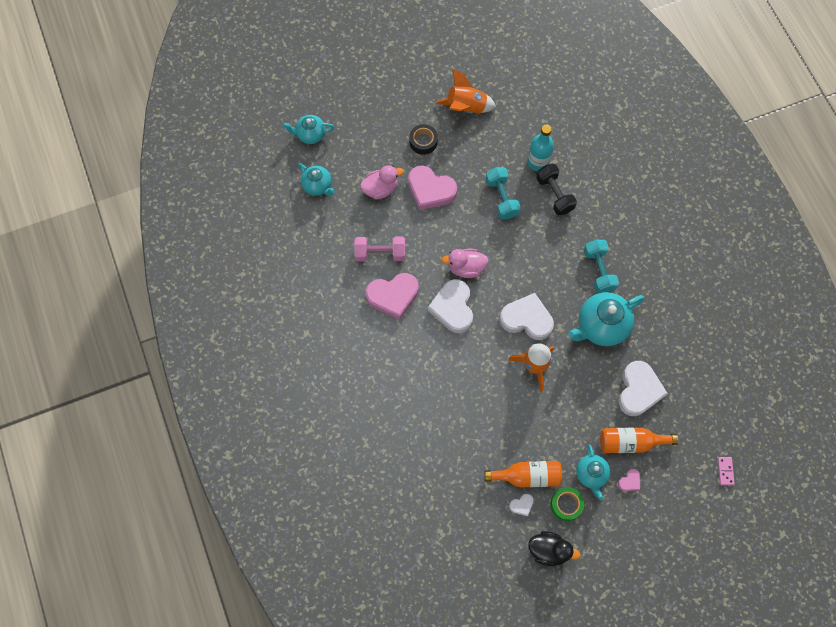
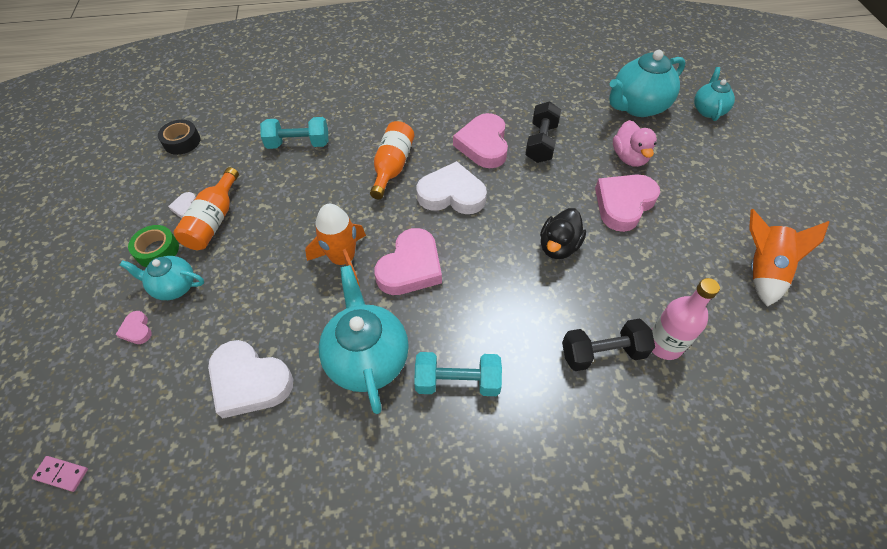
camera: 105 degrees right, 15 degrees down
(318, 186) = (637, 106): turquoise teapot -> turquoise teapot, size x1.69
(380, 253) = (541, 143): pink dumbbell -> black dumbbell
(423, 142) = (700, 210): black tape -> black tape (182, 142)
(466, 268) = (503, 218): pink duck -> none
(501, 198) = (603, 281): turquoise dumbbell -> turquoise dumbbell (298, 144)
(527, 319) = (411, 267): white heart -> pink heart
(538, 162) = (664, 344): turquoise bottle -> pink bottle
(548, 550) = (121, 221): black duck -> black duck (558, 246)
(631, 442) = (185, 347): orange bottle -> orange bottle (392, 167)

